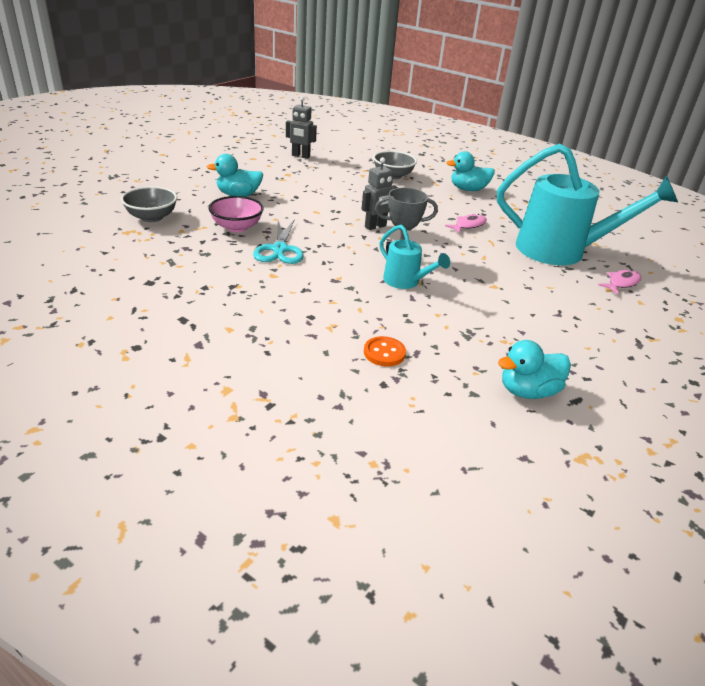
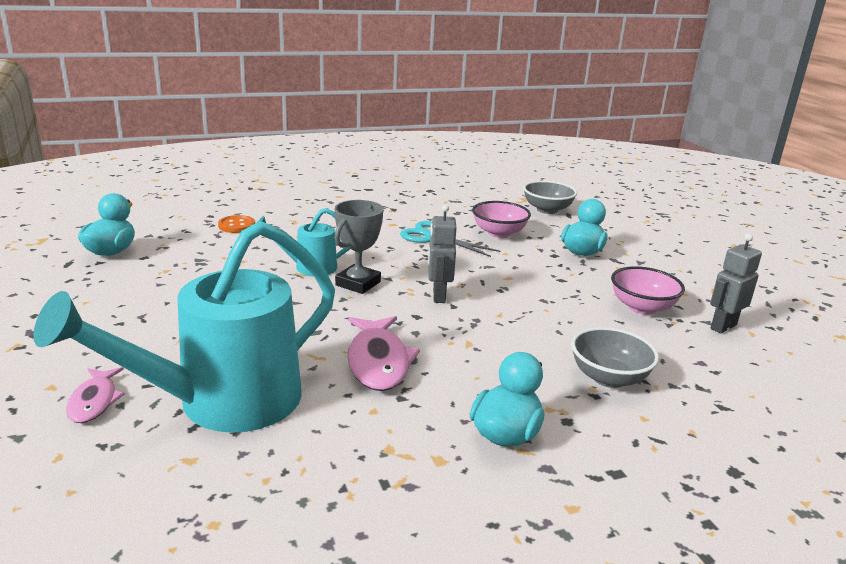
camera: 125 degrees right, 10 degrees down
(304, 173) = (642, 307): none -> pink bowl
(468, 225) = (378, 362): pink fish -> pink fish, size x1.64

